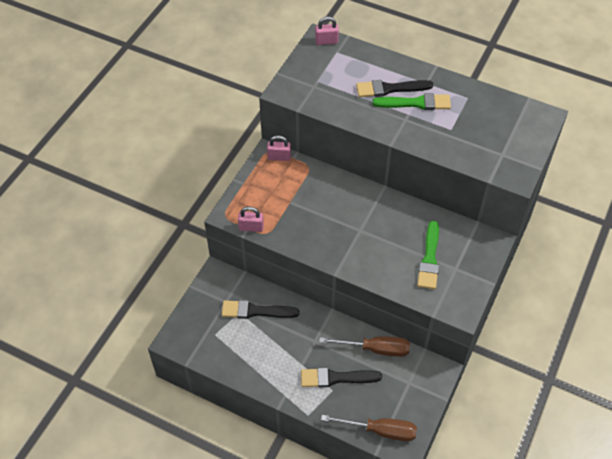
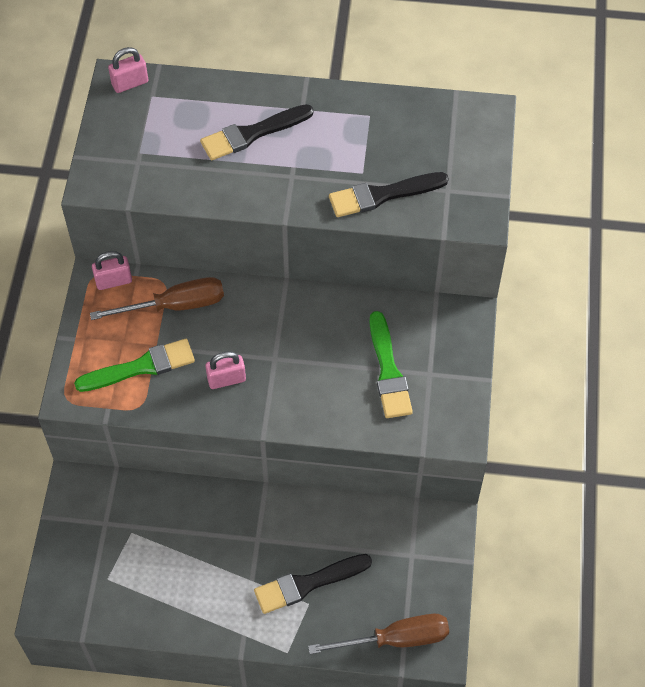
camera: 20 degrees left, 5 degrees up
(251, 227) = (113, 405): pink padlock -> pink padlock (226, 379)
(256, 311) = (155, 523): black brush -> black brush (383, 195)
(375, 349) = (347, 522): brown screwdriver -> brown screwdriver (175, 305)
(415, 103) = (297, 146): green brush -> green brush (140, 367)

